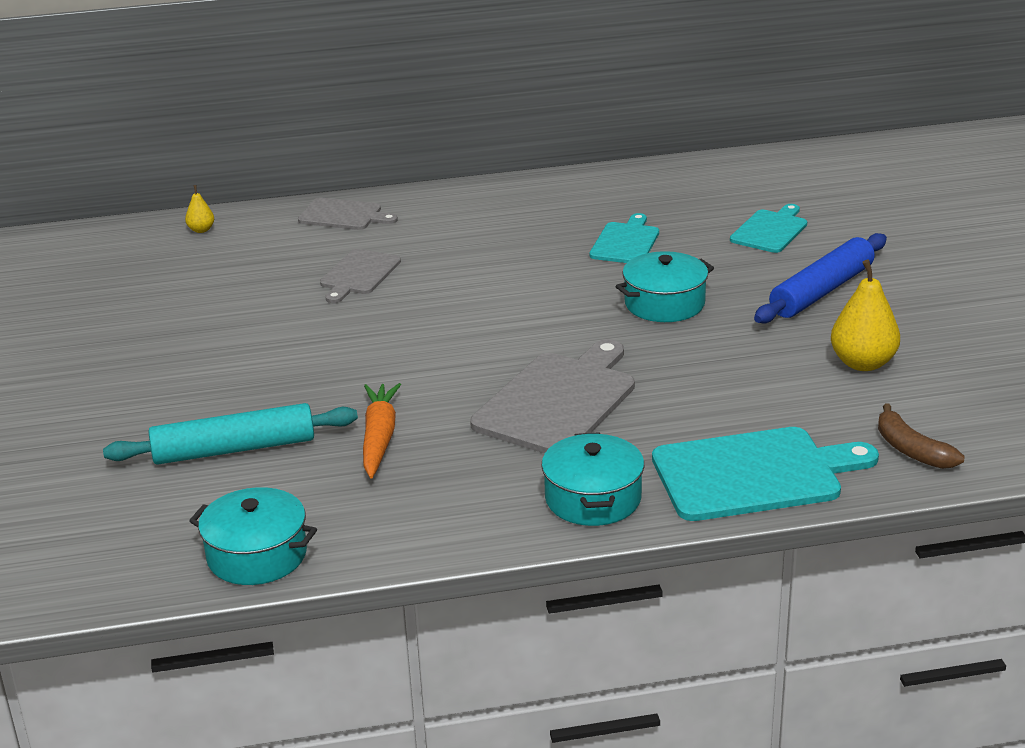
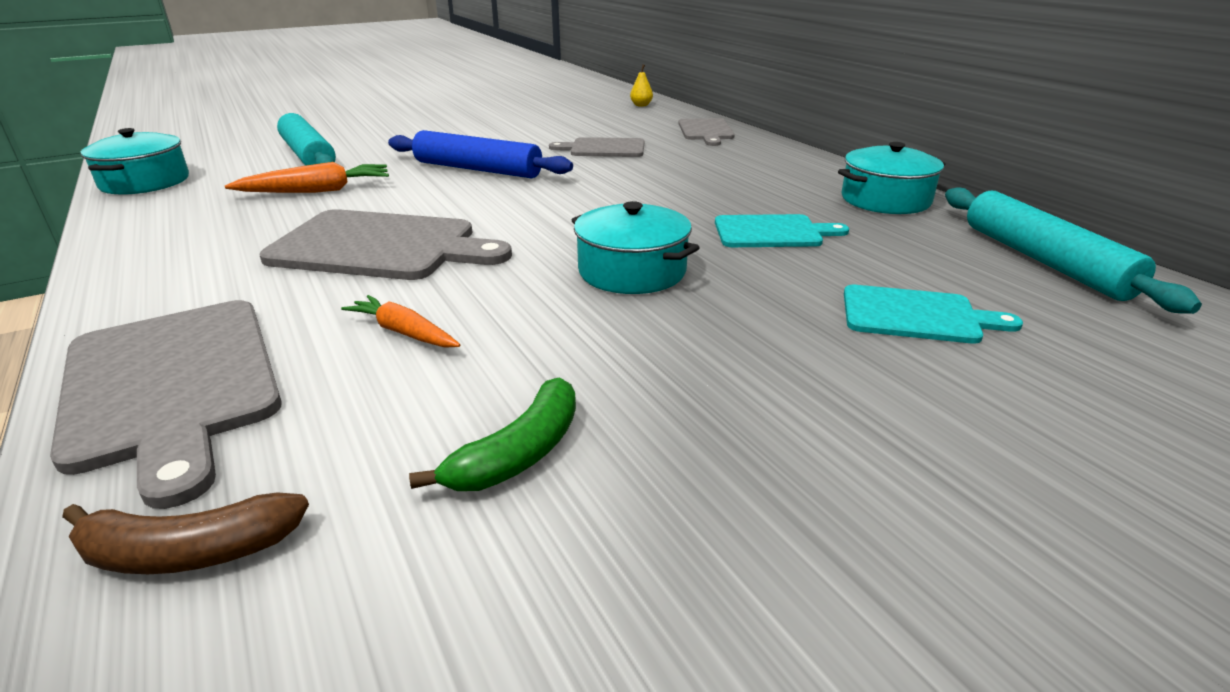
camera: 70 degrees right, 0 degrees up
(593, 498) = (163, 289): turquoise pot -> turquoise pot (885, 200)
(718, 393) = (404, 332): none -> orange carrot
(720, 173) = (1044, 261): none -> turquoise rolling pin
(754, 474) = (172, 385): turquoise cutting board -> grey cutting board
(822, 291) = (755, 382): blue rolling pin -> blue rolling pin (477, 169)
(863, 363) = (519, 453): yellow pear -> green banana
(911, 450) = (188, 552): brown banana -> brown banana turned 135 degrees counterclockwise

